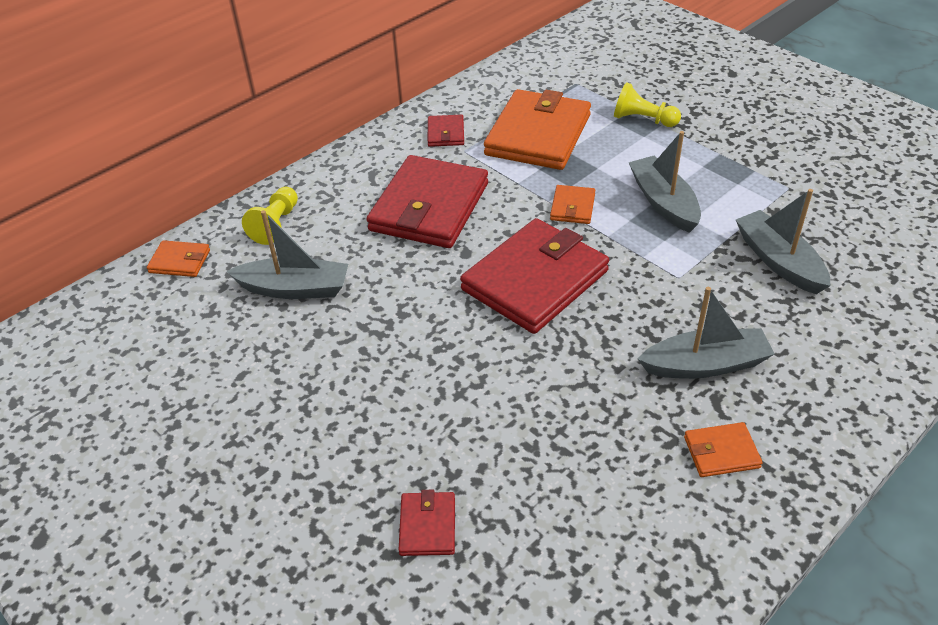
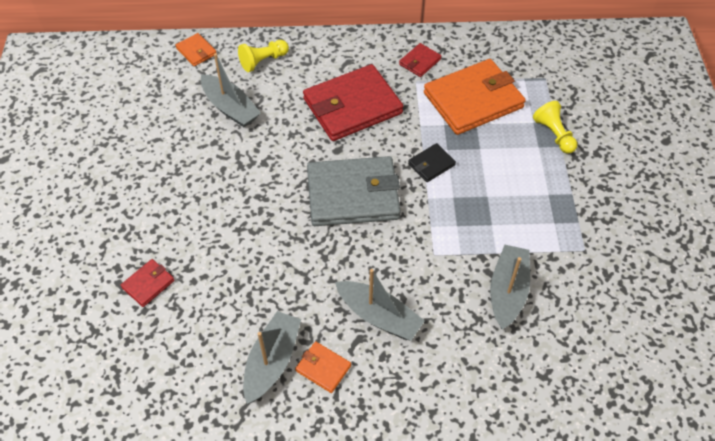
camera: 40 degrees right, 10 degrees up
(534, 280) = (353, 194): red wallet -> grey wallet
(572, 207) = (431, 164): orange wallet -> black wallet
(663, 202) = (489, 201): grey boat -> grey boat (272, 361)

